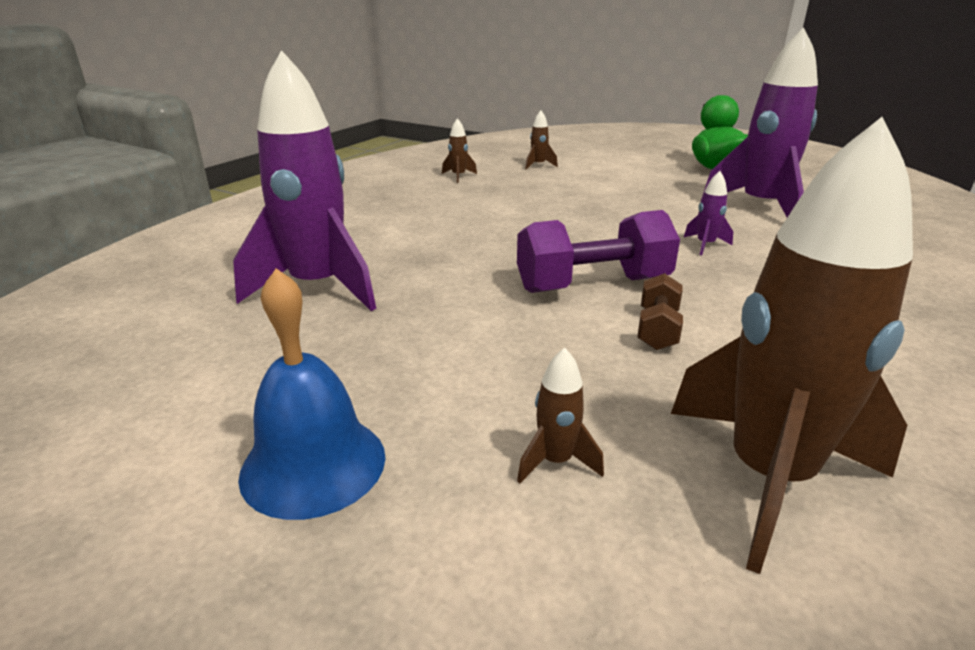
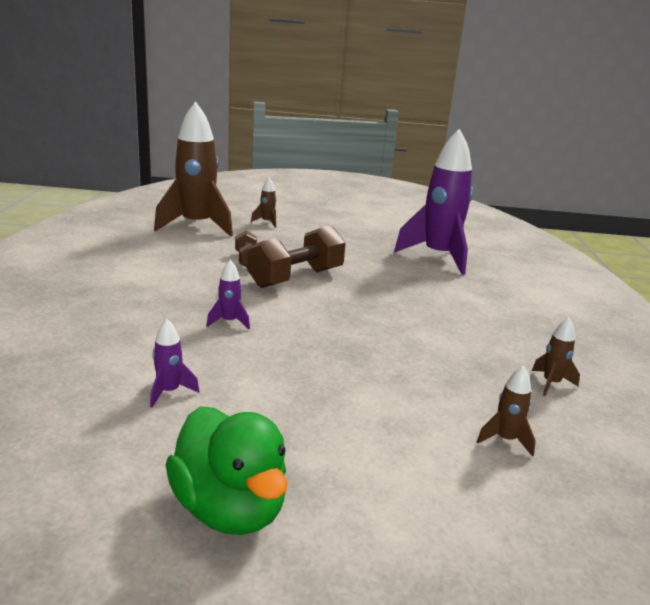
camera: 150 degrees right, 5 degrees down
(313, 464) = (338, 215): blue bell -> none
(593, 285) = (296, 278): purple dumbbell -> brown dumbbell
(761, 207) = (169, 392): purple rocket -> purple rocket, size x0.40

